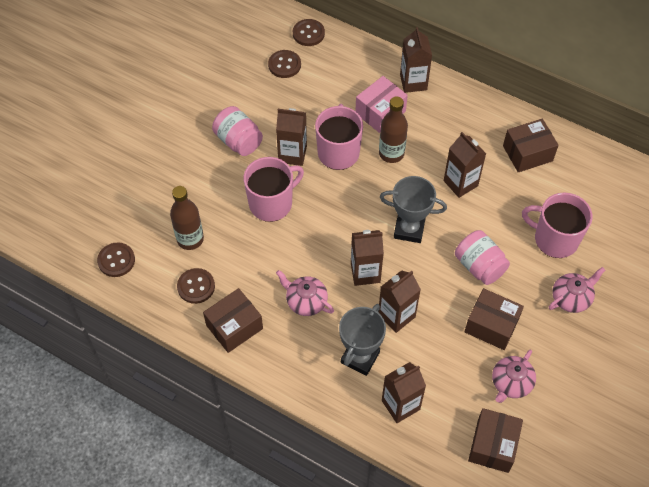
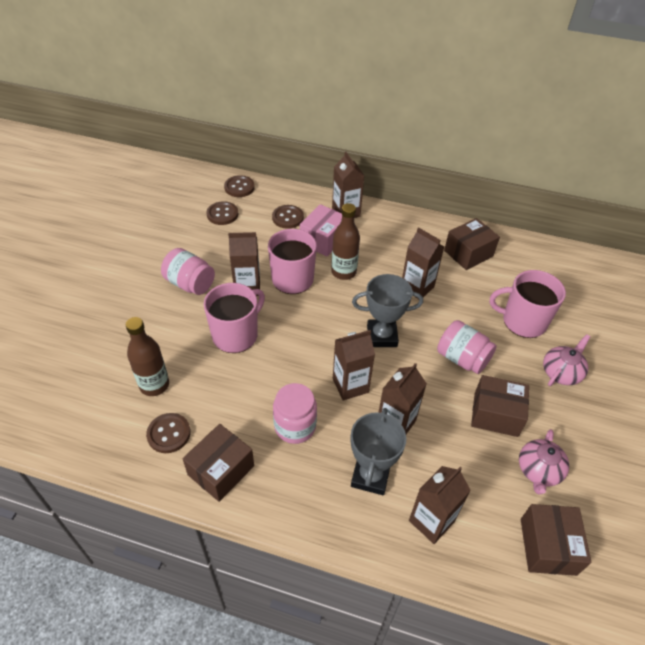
camera: 15 degrees left, 10 degrees down
(116, 260) = (72, 422): brown button -> brown button (287, 218)
(305, 301) = (295, 426): pink teapot -> pink jar

